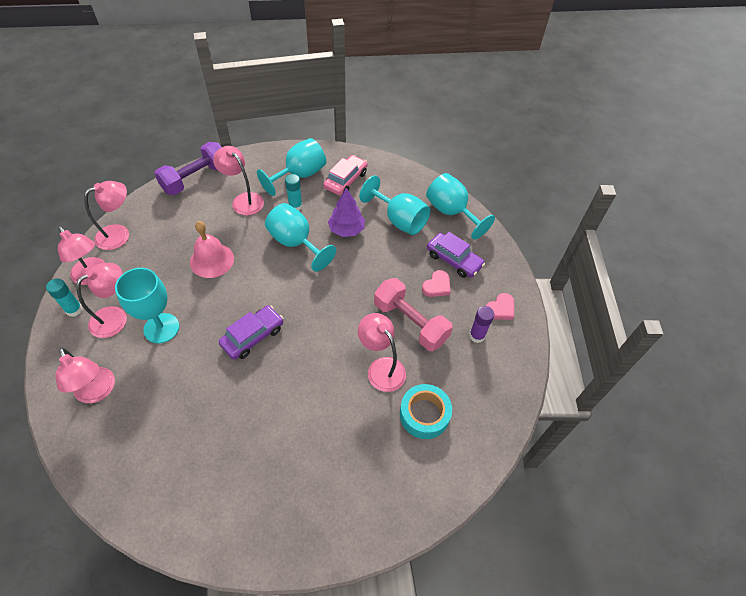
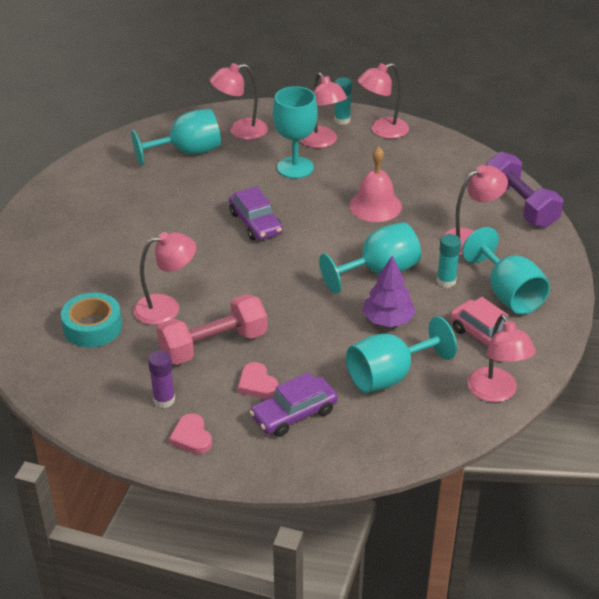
camera: 110 degrees right, 15 degrees down
(119, 234) = (438, 148): pink lamp -> pink lamp (496, 393)
(451, 212) = (387, 438): turquoise goblet -> turquoise goblet (187, 152)

